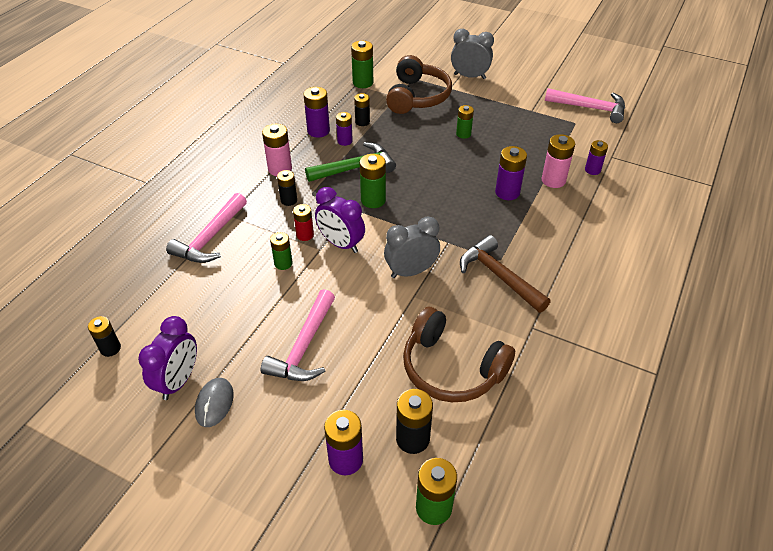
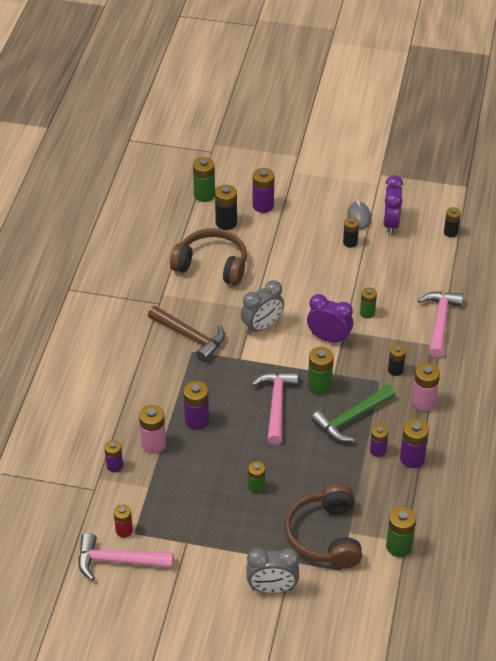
camera: 165 degrees right, 0 degrees up
(304, 346) = (319, 259): pink hammer -> pink hammer (276, 405)
(305, 235) = (363, 340): red battery -> red battery (124, 530)
(362, 122) = (371, 481): black battery -> black battery (350, 242)

